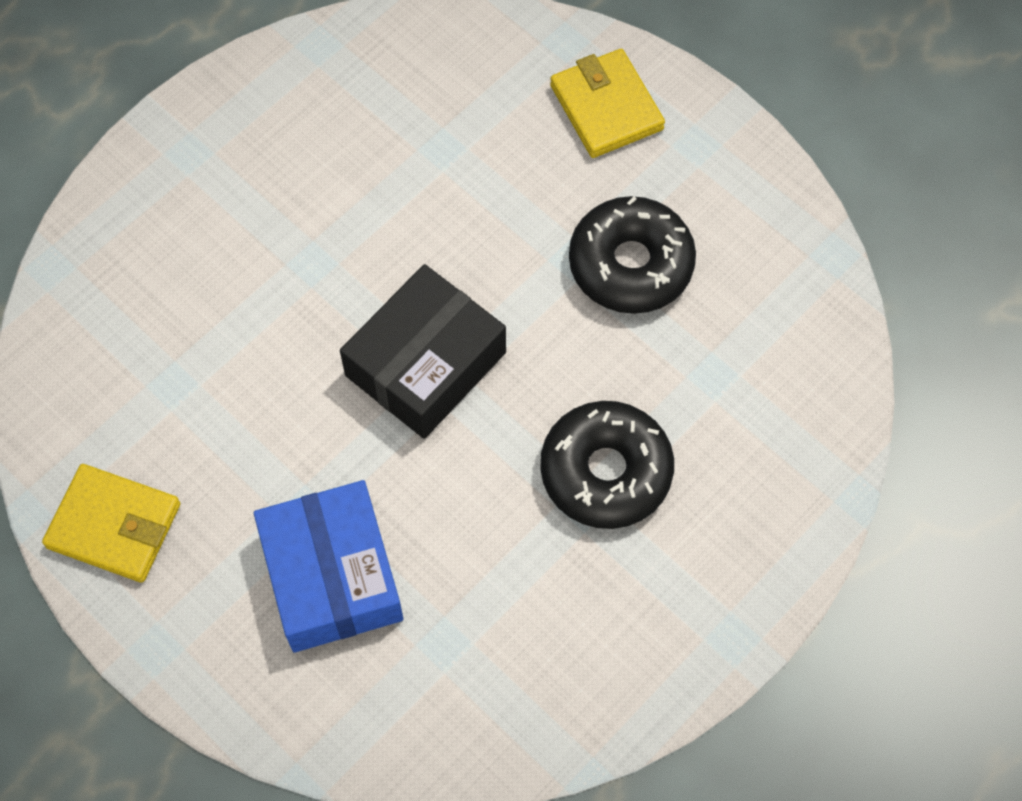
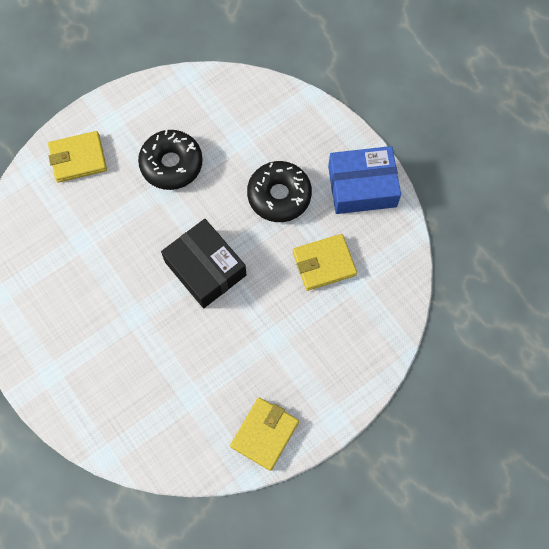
camera: 80 degrees left, 5 degrees up
(332, 576) = (310, 328): blue box -> blue box (362, 186)
(474, 581) = (324, 263): none -> yellow wallet

